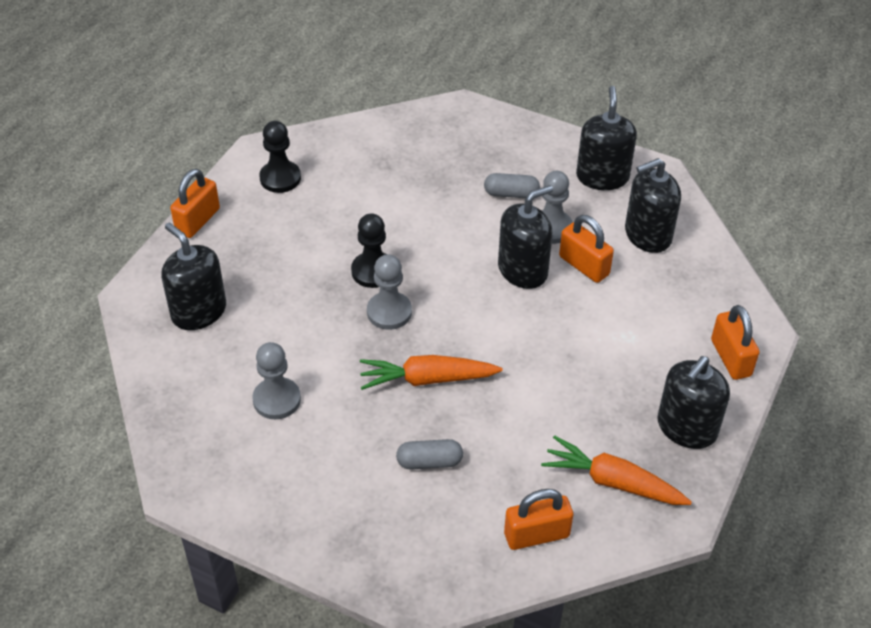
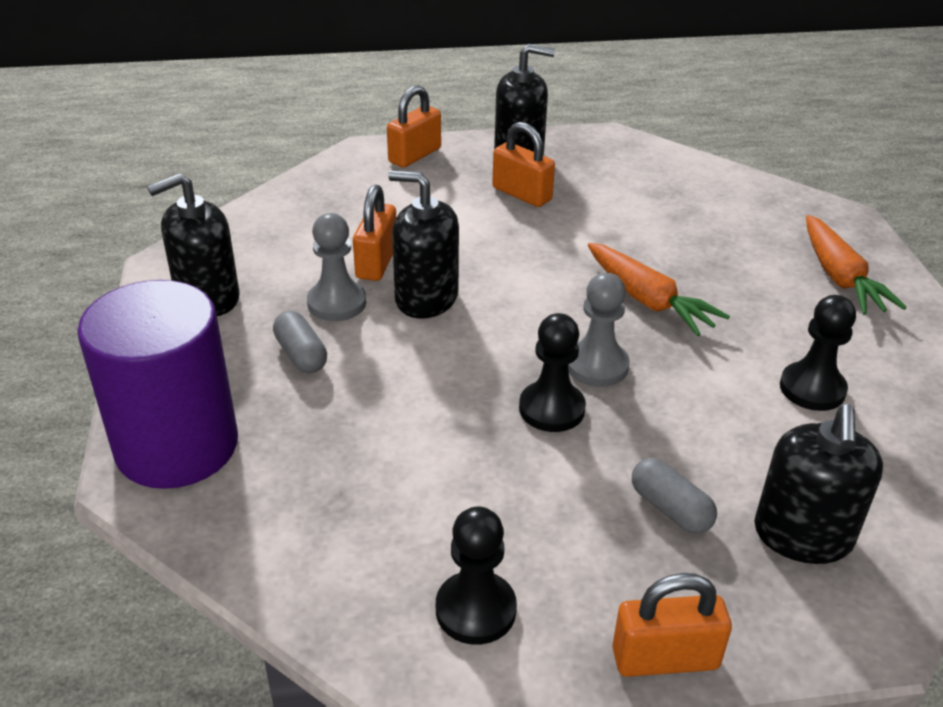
camera: 125 degrees left, 10 degrees down
(277, 400) = (812, 389): grey pawn -> black pawn
(429, 462) = (732, 261): grey capsule -> grey capsule (670, 509)
(474, 126) = (177, 446): none -> purple cylinder
(536, 535) = (715, 186): orange padlock -> orange padlock (522, 194)
(612, 481) = (618, 170): orange carrot -> orange carrot (840, 278)
(647, 235) = (287, 239): black soap dispenser -> none

